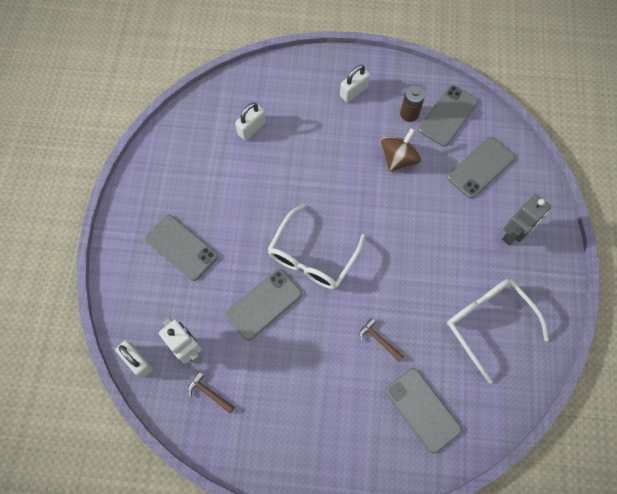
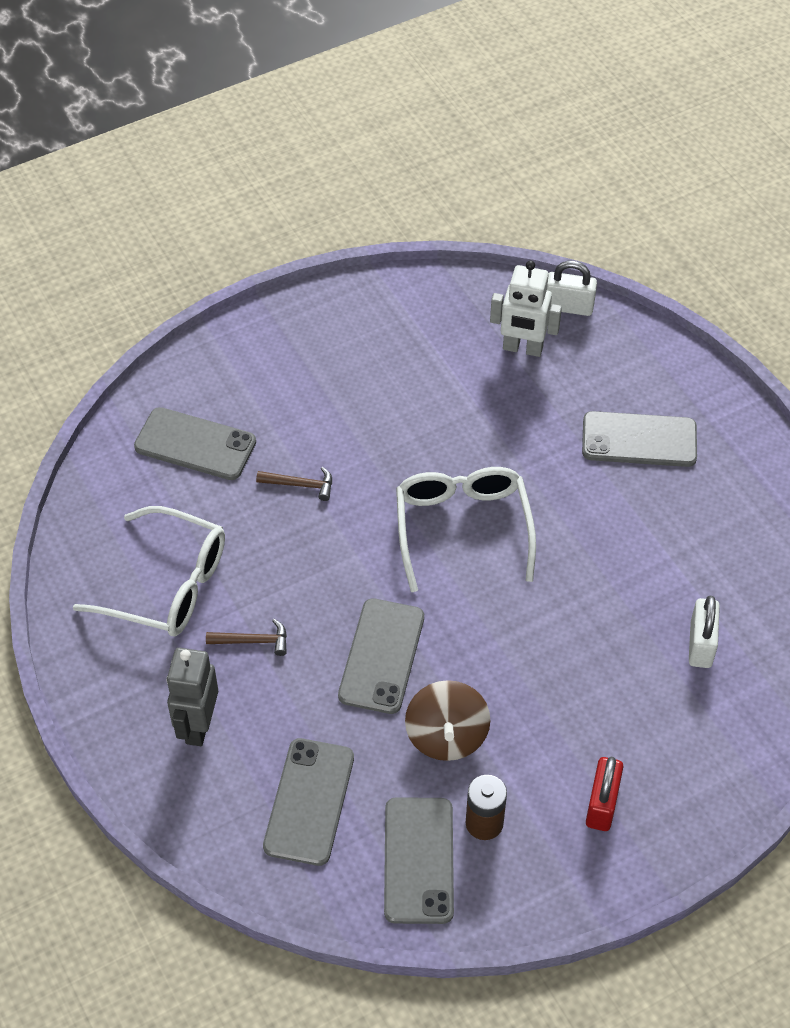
camera: 145 degrees right, 15 degrees down
(209, 393) = (459, 324): brown hammer -> brown hammer (253, 641)
(264, 304) = (476, 440): grey phone -> grey phone (381, 656)
(353, 91) = (602, 804): white padlock -> red padlock

